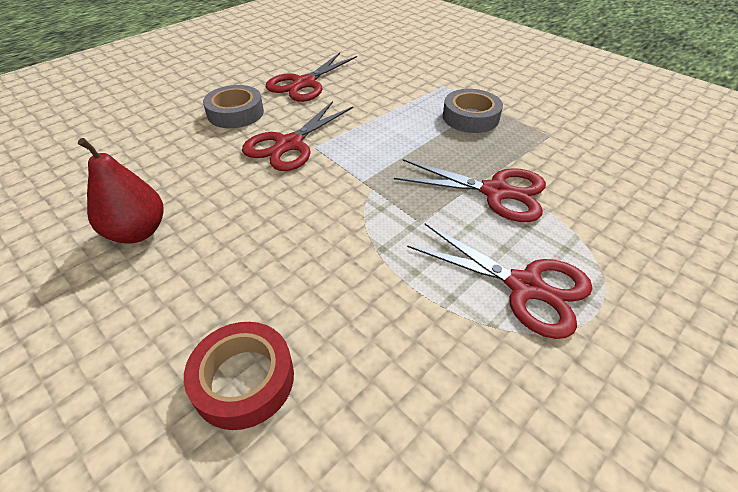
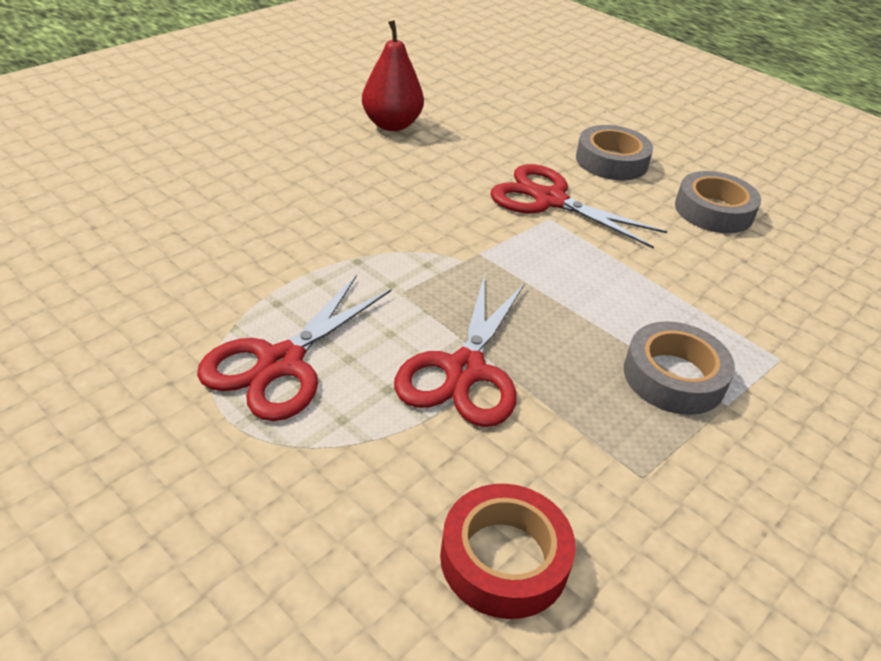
camera: 85 degrees right, 5 degrees down
(244, 379) = (217, 184): red tape -> red tape (504, 559)
(304, 83) = (713, 211): red scissors -> grey tape

